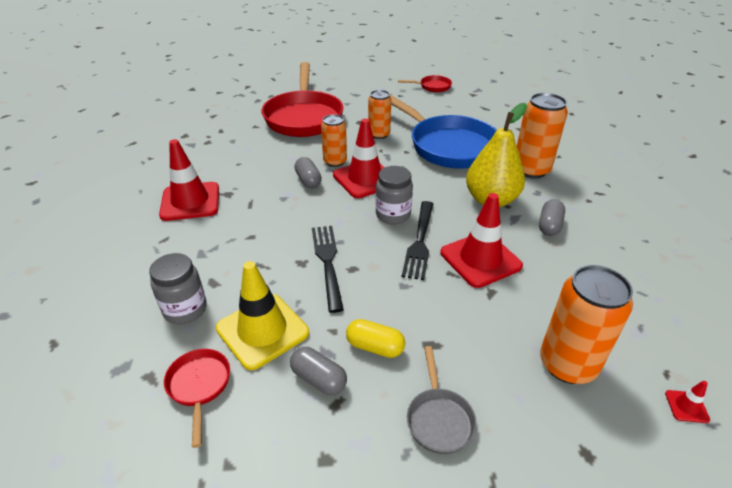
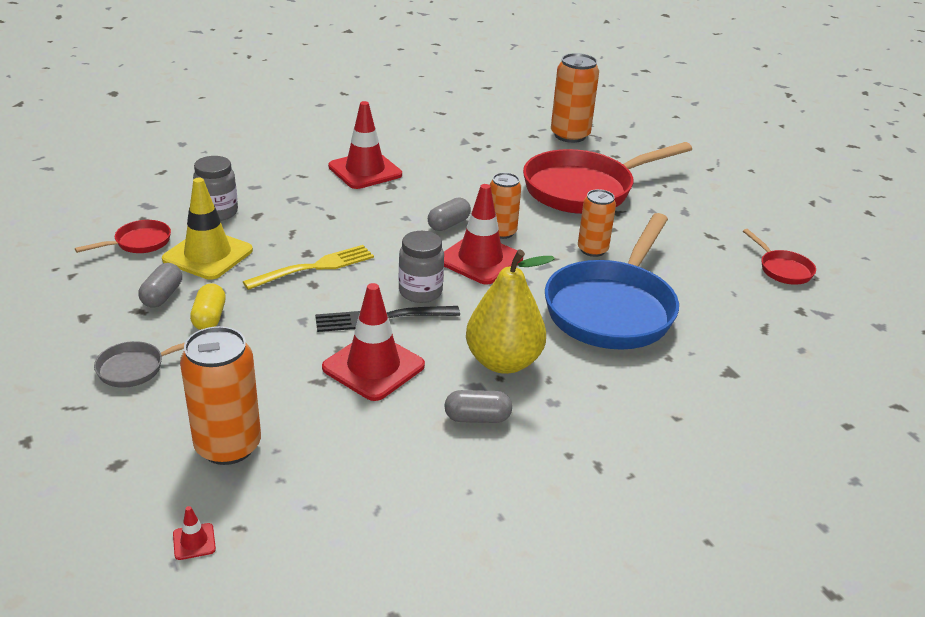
camera: 65 degrees right, 5 degrees down
(327, 262) = (314, 267): black fork -> yellow fork
(531, 170) = (610, 391): orange can -> orange can (570, 135)

